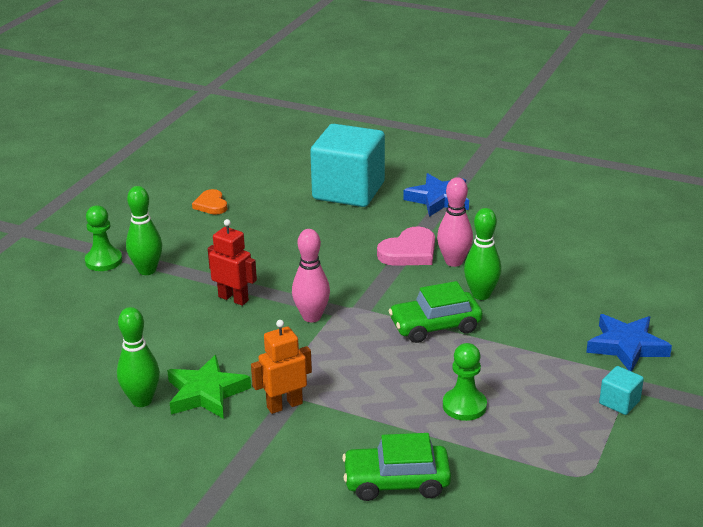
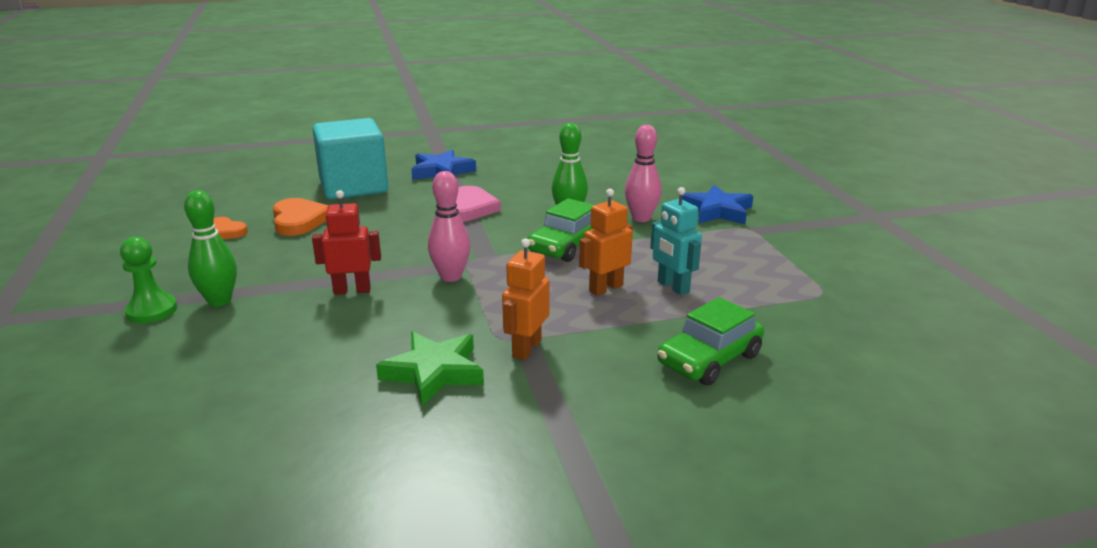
camera: 40 degrees left, 5 degrees down
(142, 400) = (371, 408): green bowling pin -> none
(271, 213) = (299, 220): none -> orange heart
(409, 381) = (605, 288): none -> orange robot
(454, 262) = (515, 203): pink bowling pin -> pink bowling pin (641, 218)
(464, 406) = (673, 287): green pawn -> turquoise robot
(619, 402) = (767, 242): turquoise cube -> none

